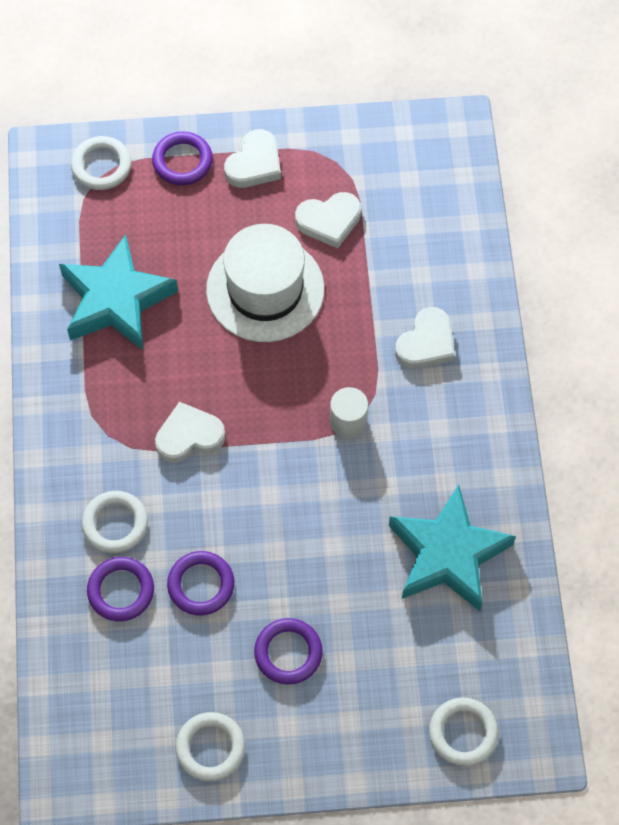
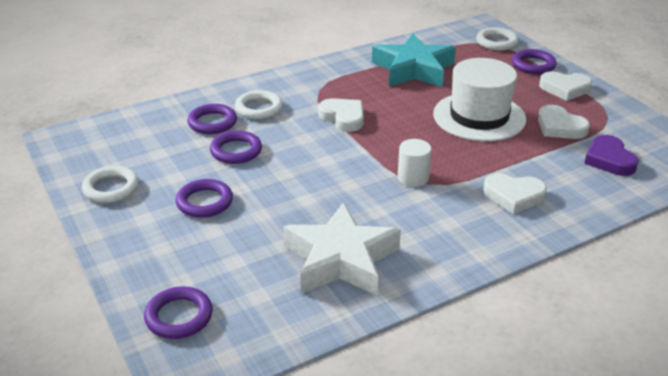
camera: 65 degrees right, 30 degrees down
(411, 215) = (609, 160): none -> purple heart
(447, 554) = (341, 259): turquoise star -> white star
(463, 733) = (179, 316): white ring -> purple ring

